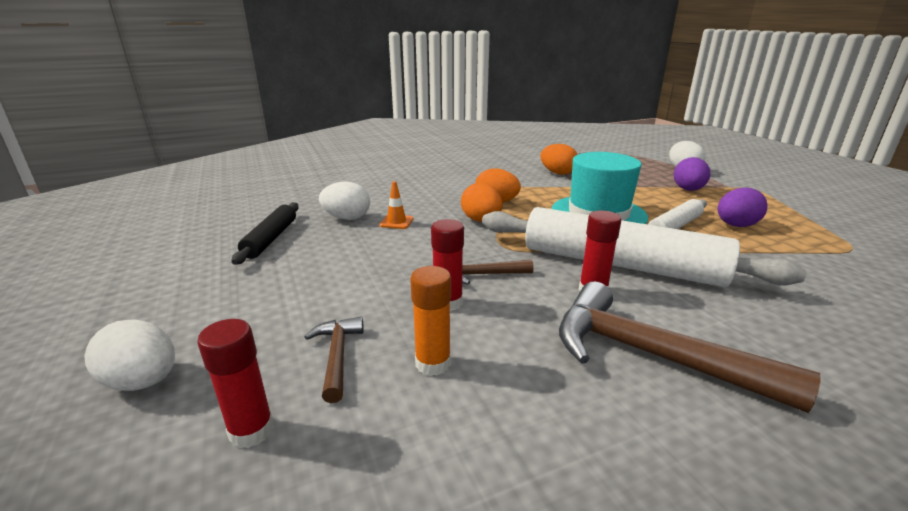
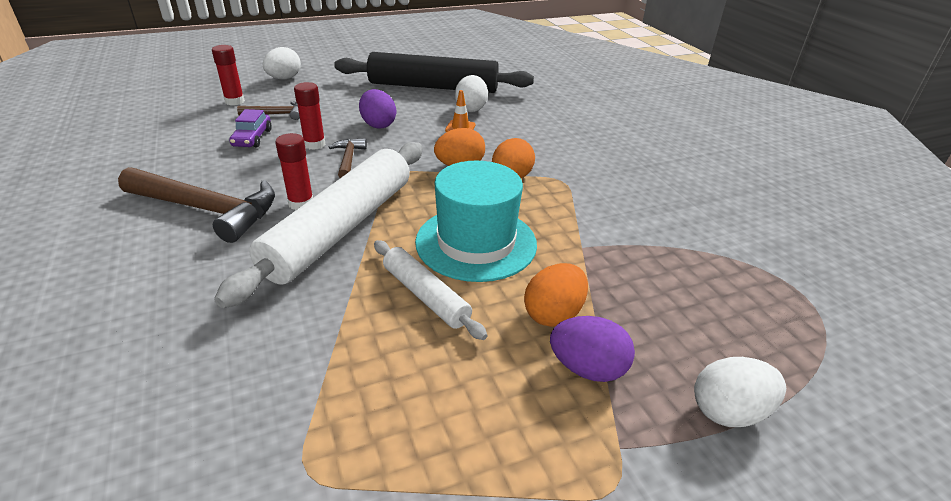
camera: 90 degrees right, 10 degrees up
(271, 239) = (433, 87): black rolling pin -> black rolling pin, size x1.96
(433, 363) = (252, 138): orange glue stick -> purple car
(557, 173) = (643, 238): orange egg -> orange egg (553, 314)
(650, 355) = (208, 210): brown hammer -> brown hammer turned 75 degrees clockwise
(735, 225) = (421, 362): purple egg -> purple egg (378, 125)

